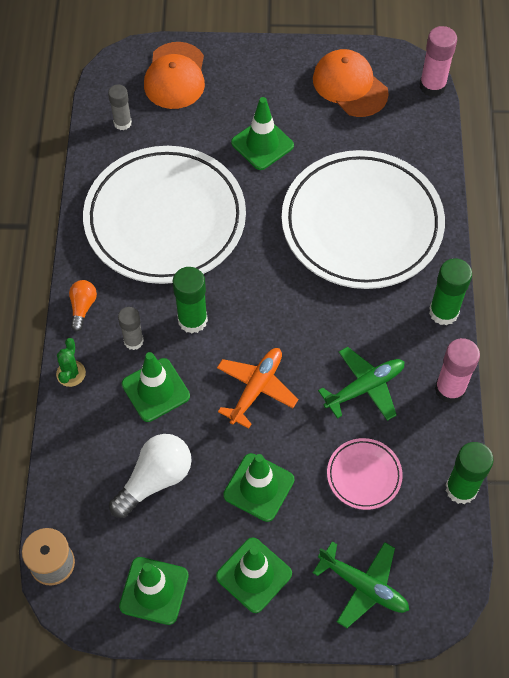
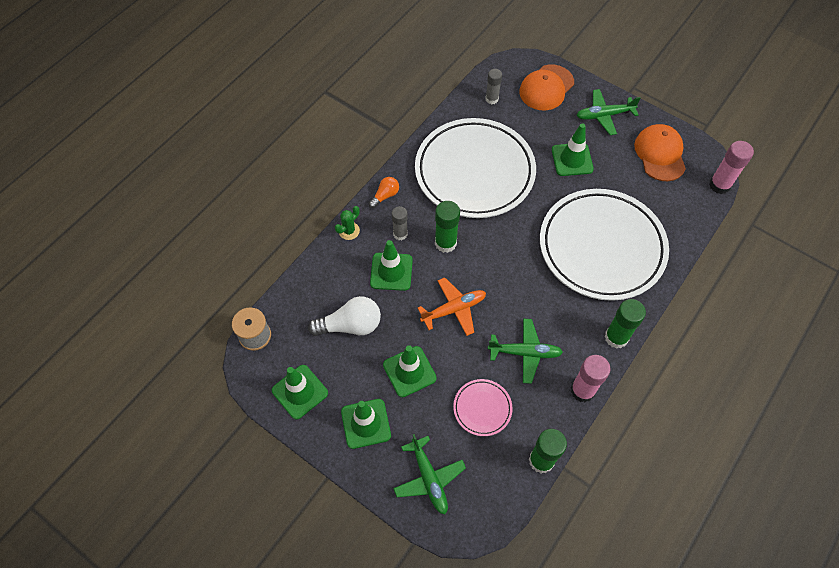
camera: 35 degrees right, 0 degrees up
(261, 74) = (604, 115): none -> green plane

